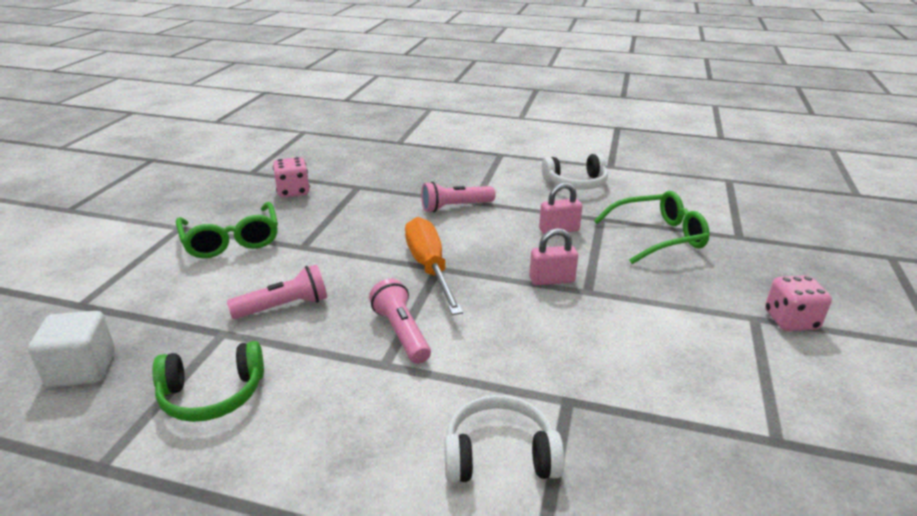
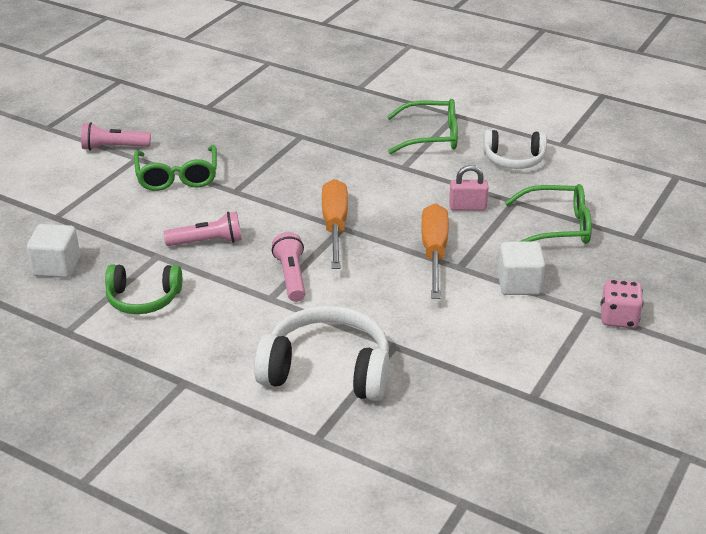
camera: 15 degrees right, 5 degrees up
(293, 191) = (240, 133): pink dice -> none
(455, 207) = (383, 170): pink flashlight -> pink flashlight (114, 147)
(488, 173) = (432, 136): none -> green glasses
(499, 455) = (327, 370): white headphones -> white headphones, size x1.59
(551, 280) = (434, 252): pink padlock -> orange screwdriver
(662, 300) = (519, 284): none -> white cube

